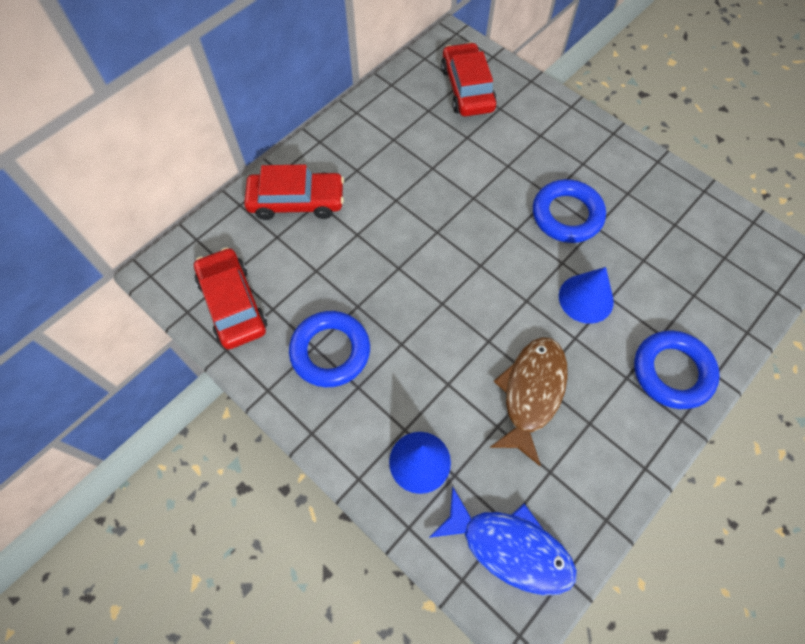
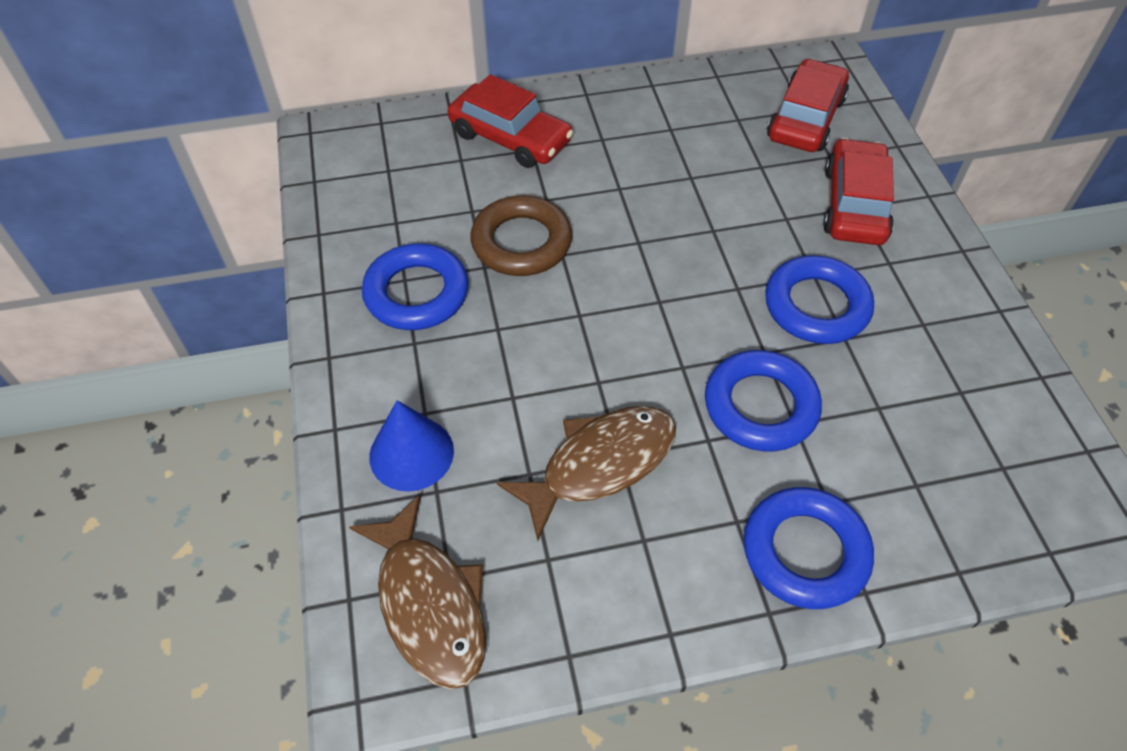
camera: 35 degrees right, 10 degrees down
(233, 304) = (362, 197): red car -> red car (854, 204)
(367, 274) = (521, 242): none -> brown ring
(510, 547) = (430, 604): blue fish -> brown fish
(586, 298) = (760, 406): blue cone -> blue ring

